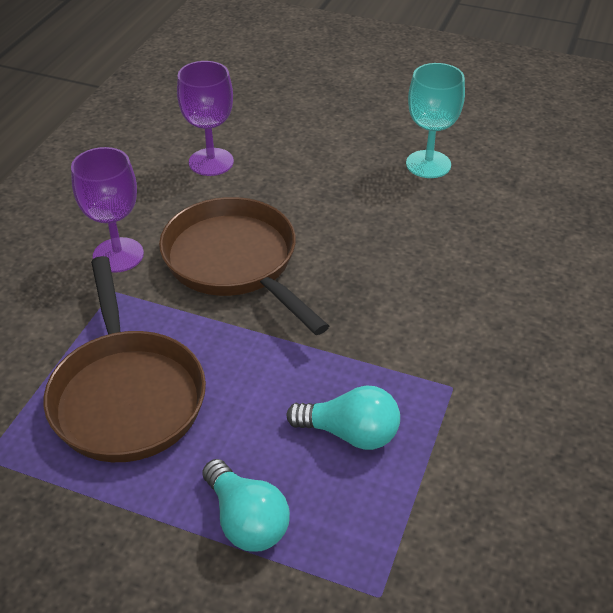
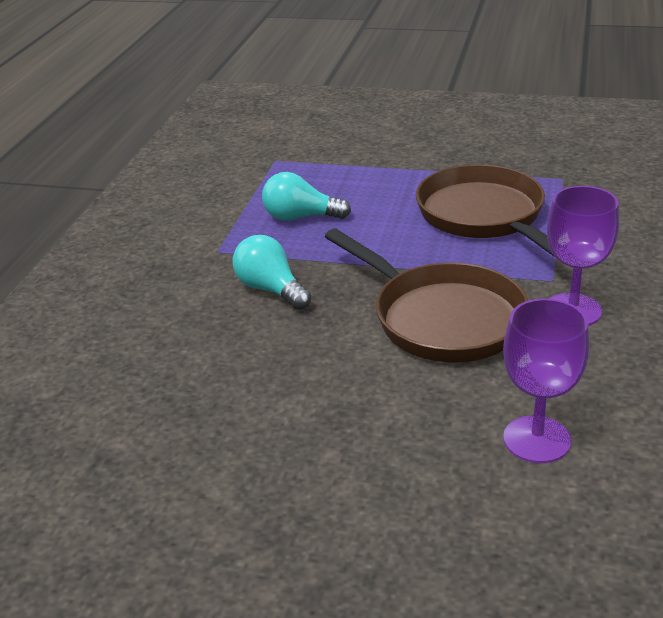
camera: 175 degrees right, 10 degrees down
(246, 520) = (364, 175): turquoise light bulb -> turquoise light bulb (271, 289)
(428, 164) = (215, 476): turquoise goblet -> none

